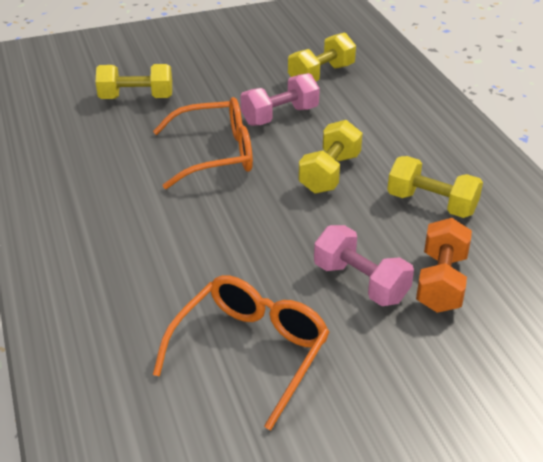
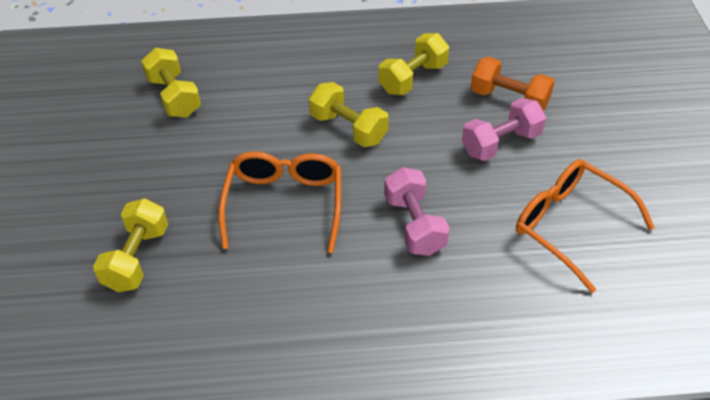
camera: 75 degrees left, 10 degrees up
(280, 116) = (236, 143): pink dumbbell -> pink dumbbell (414, 225)

